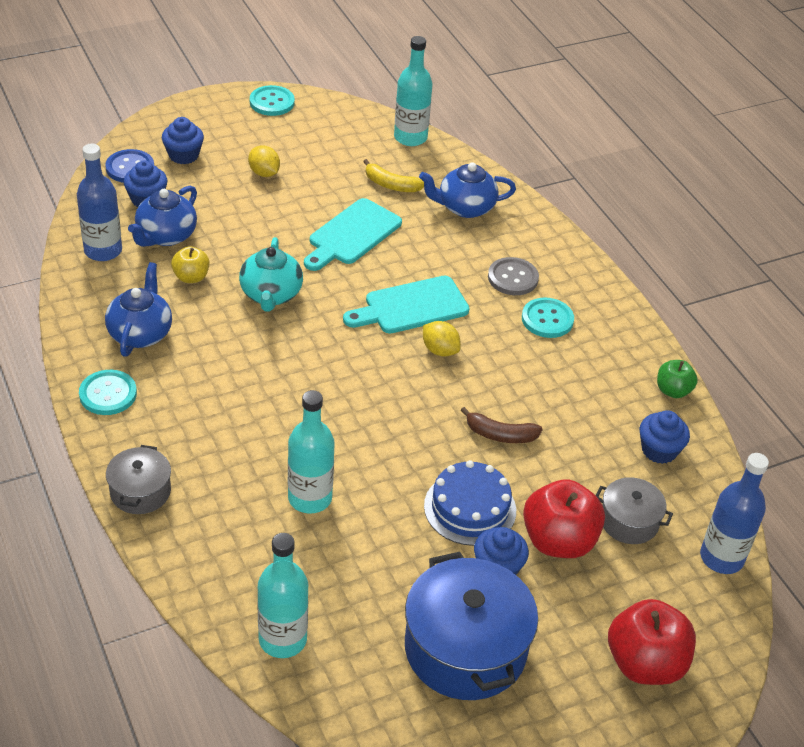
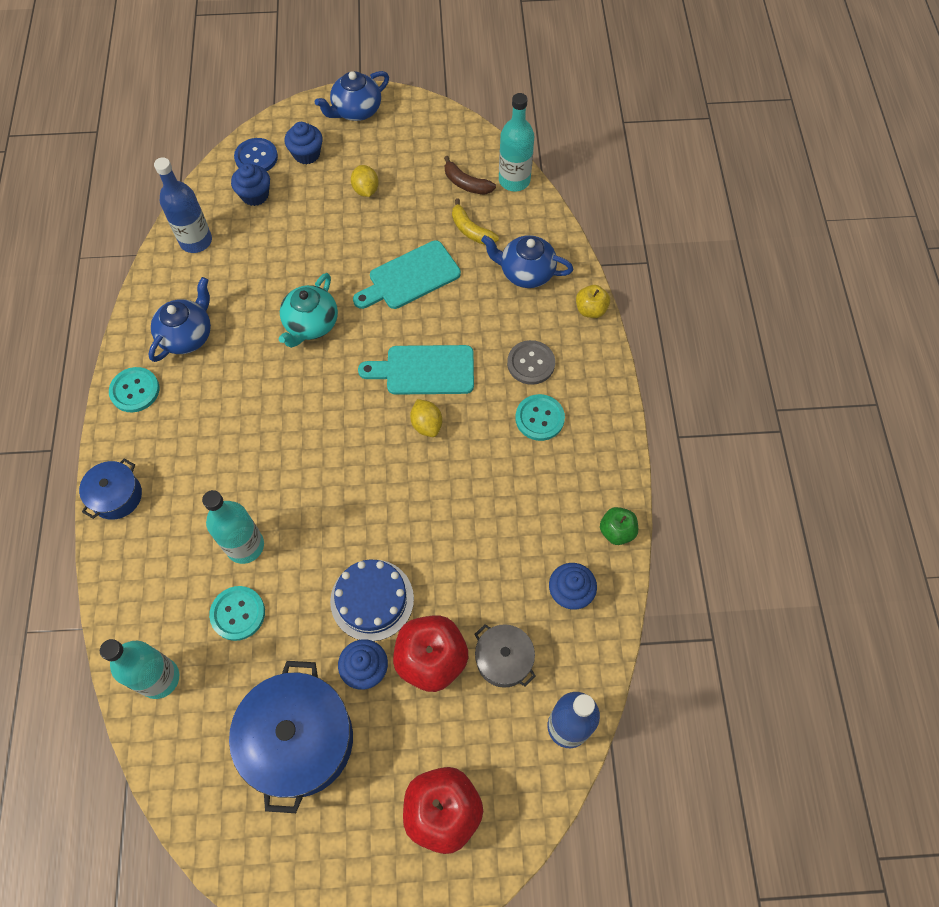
camera: 25 degrees right, 20 degrees up
(140, 491) = (116, 496): grey pot -> blue pot
(165, 236) = (253, 238): blue teapot -> blue teapot (356, 111)
(191, 277) = (254, 288): yellow apple -> yellow apple (590, 310)
(272, 102) = (409, 112): turquoise button -> turquoise button (238, 613)
(500, 435) = (435, 531): brown banana -> brown banana (466, 183)

